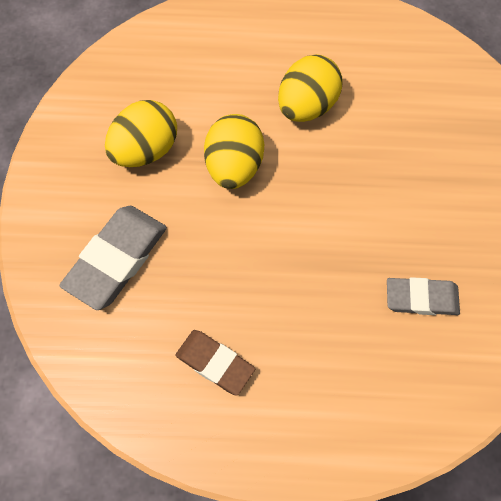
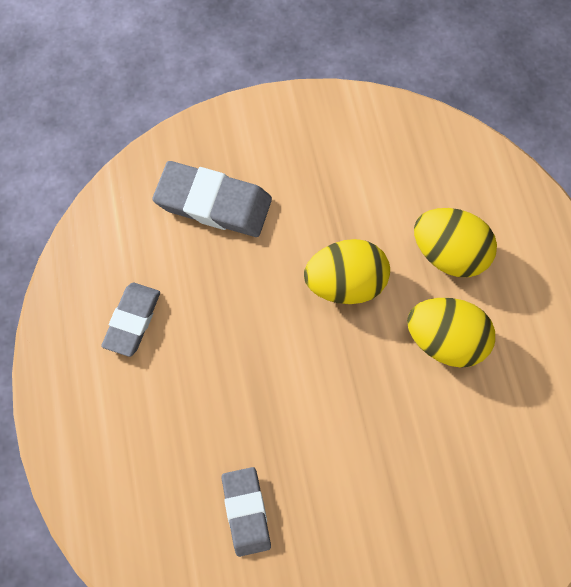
camera: 75 degrees right, 5 degrees up
(145, 150) = (337, 192): yellow egg -> yellow egg (447, 253)
(215, 363) = (133, 320): brown eraser -> grey eraser

